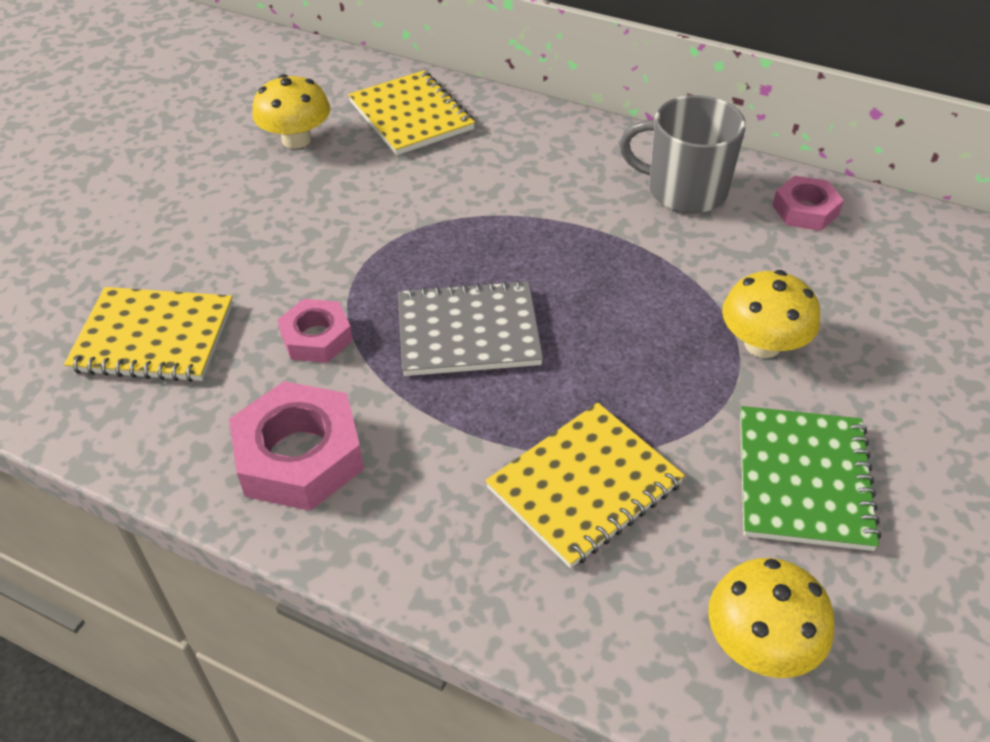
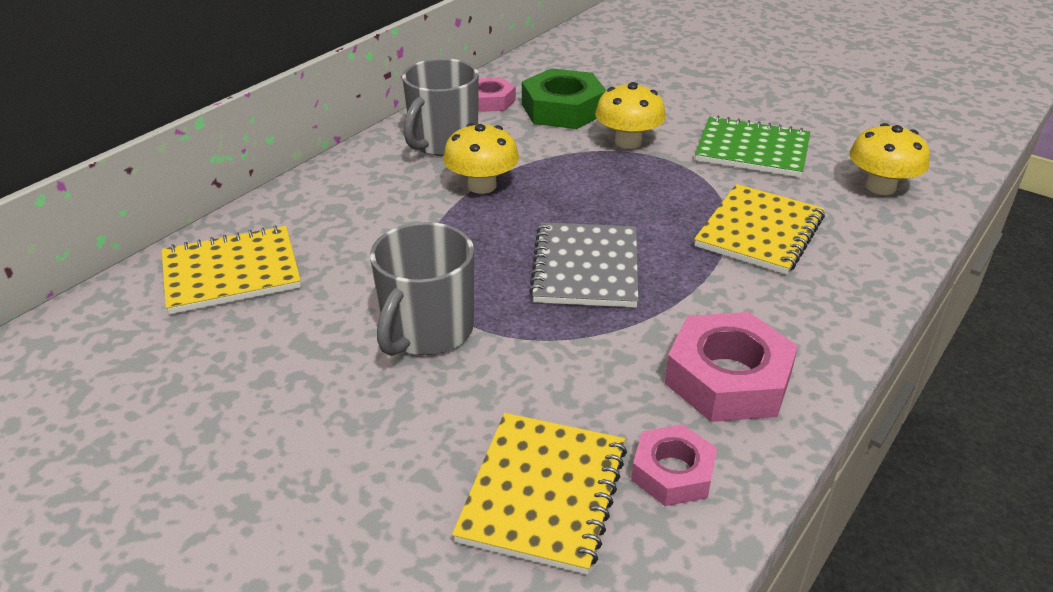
camera: 80 degrees left, 10 degrees down
(296, 139) = (217, 363): yellow mushroom -> yellow mushroom (482, 186)
(316, 337) = (572, 361): pink nut -> pink nut (673, 472)
(349, 239) = (426, 331): none -> grey mug
(584, 486) = (759, 232): yellow notebook -> yellow notebook turned 60 degrees clockwise
(820, 275) = (563, 109): none -> green nut

